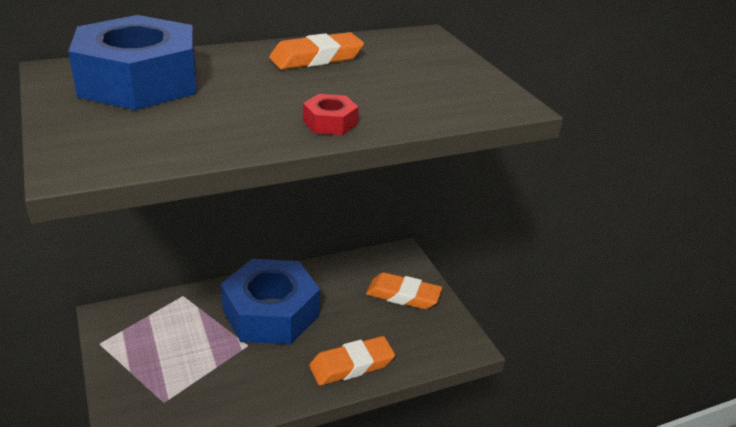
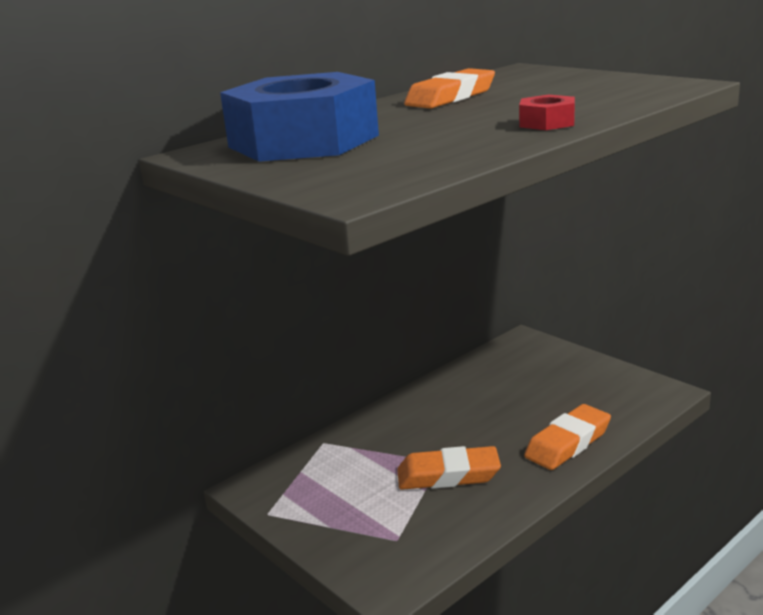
camera: 15 degrees left, 10 degrees down
(271, 313) = (438, 427): blue nut -> none
(403, 295) = (561, 372): orange eraser -> orange eraser (448, 475)

